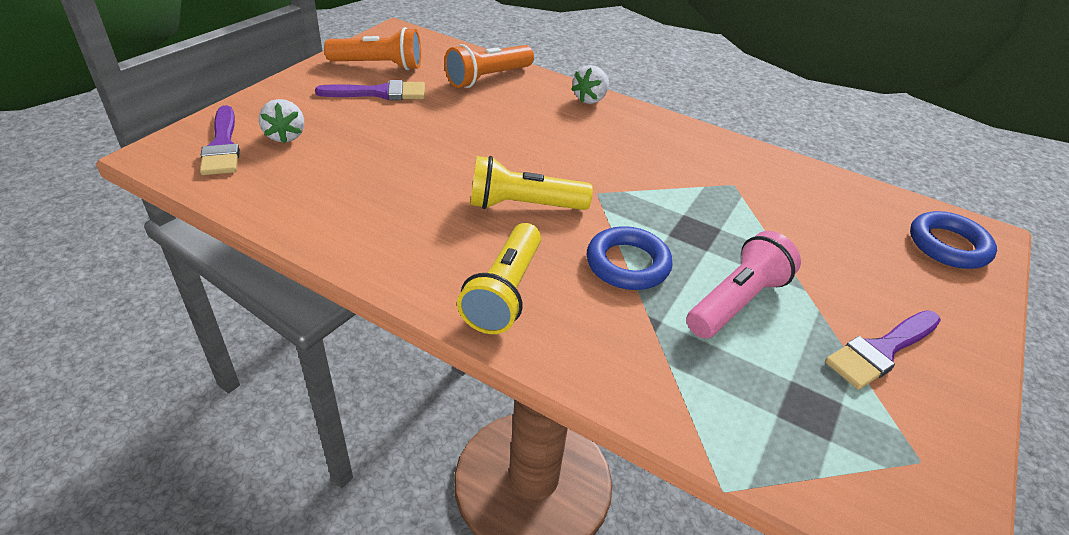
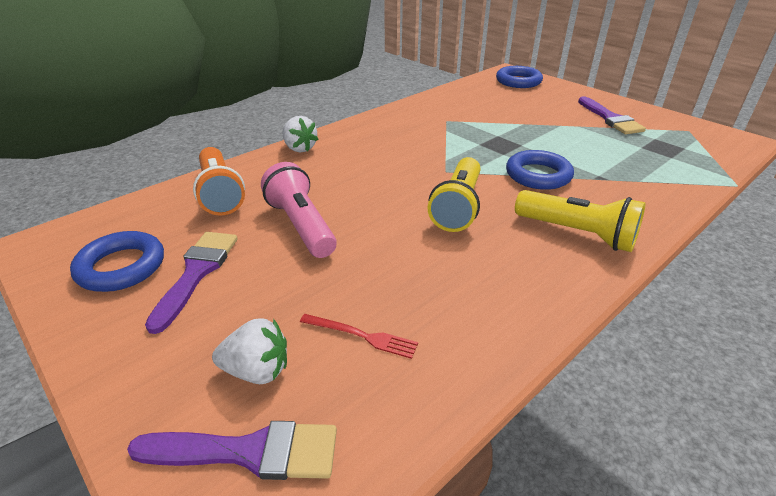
camera: 70 degrees left, 5 degrees down
(322, 171) = (361, 336): none -> red fork
(379, 65) = (121, 267): orange flashlight -> blue ring
(736, 301) = (575, 147): pink flashlight -> pink flashlight (301, 226)

